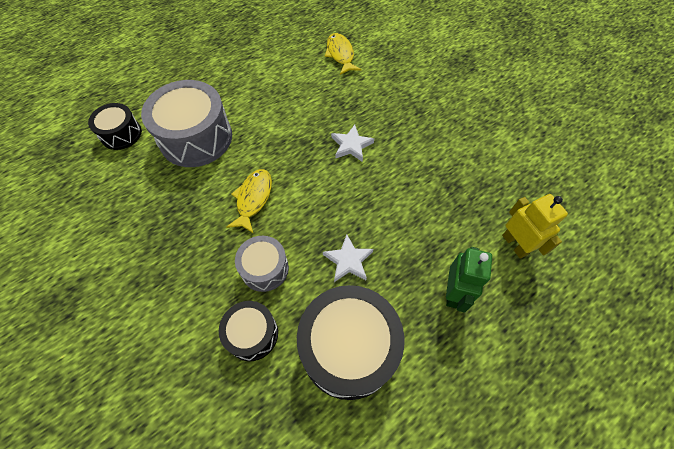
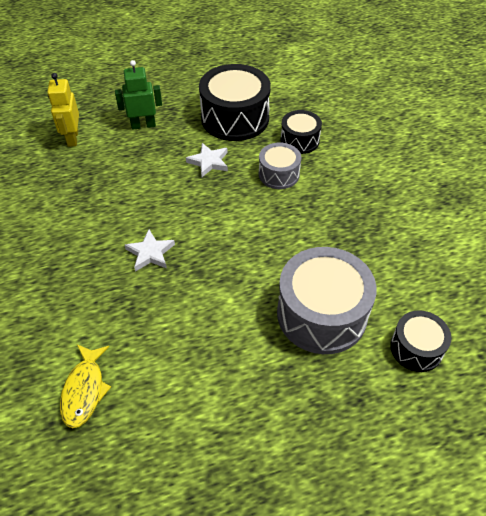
camera: 160 degrees left, 10 degrees down
(253, 199) = (273, 229): yellow fish -> none
(453, 293) = (143, 125): green robot -> green robot turned 45 degrees clockwise

